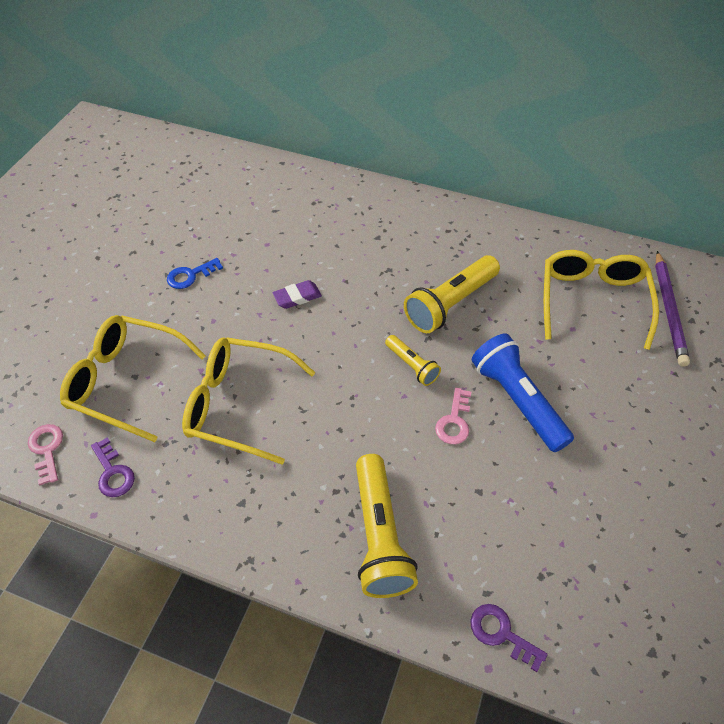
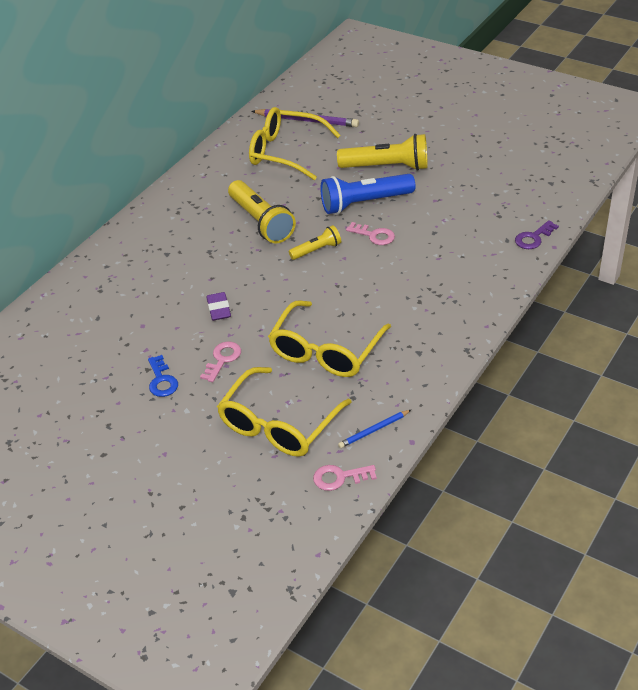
camera: 75 degrees left, 10 degrees down
(113, 472) = (374, 430): purple key -> blue pencil
(221, 316) = (222, 359): none -> pink key
(379, 536) = (459, 283): yellow flashlight -> yellow flashlight (387, 167)

